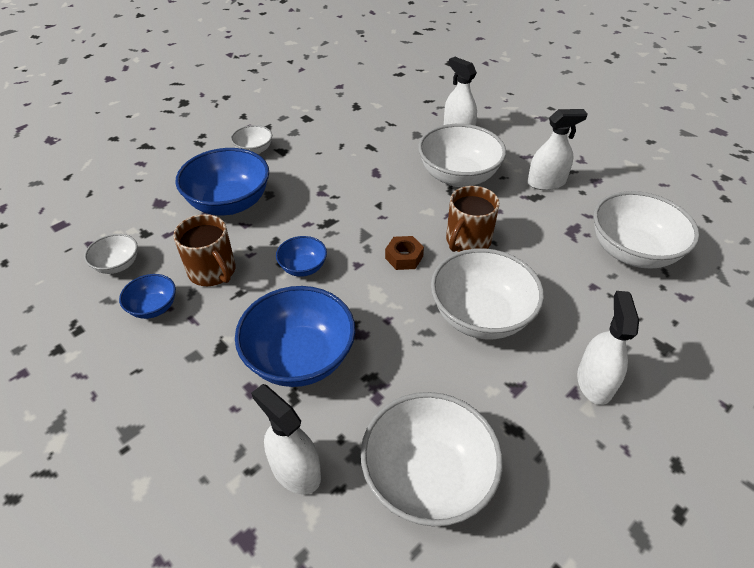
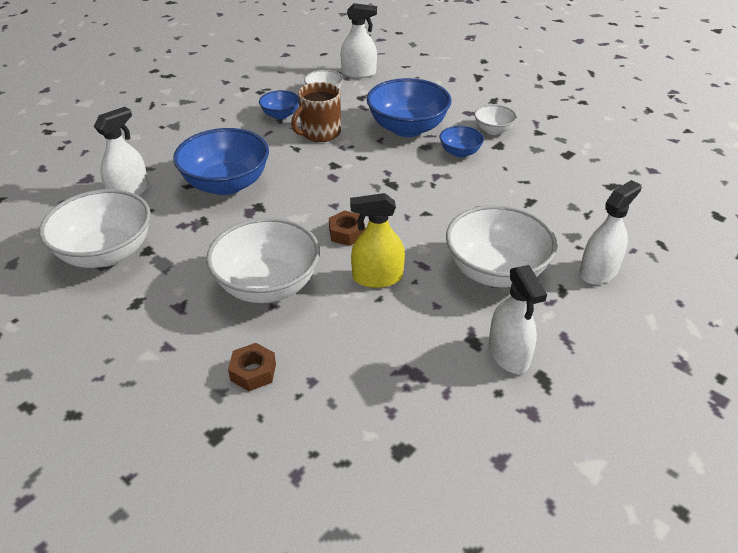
camera: 85 degrees right, 5 degrees down
(303, 267) = (328, 175): blue bowl -> blue bowl (460, 152)
(467, 241) = (377, 277): brown mug -> yellow spray bottle
(592, 324) = (253, 372): none -> brown nut
(594, 382) = (177, 364): white spray bottle -> white spray bottle (358, 73)
(632, 252) = (377, 431): white bowl -> none

